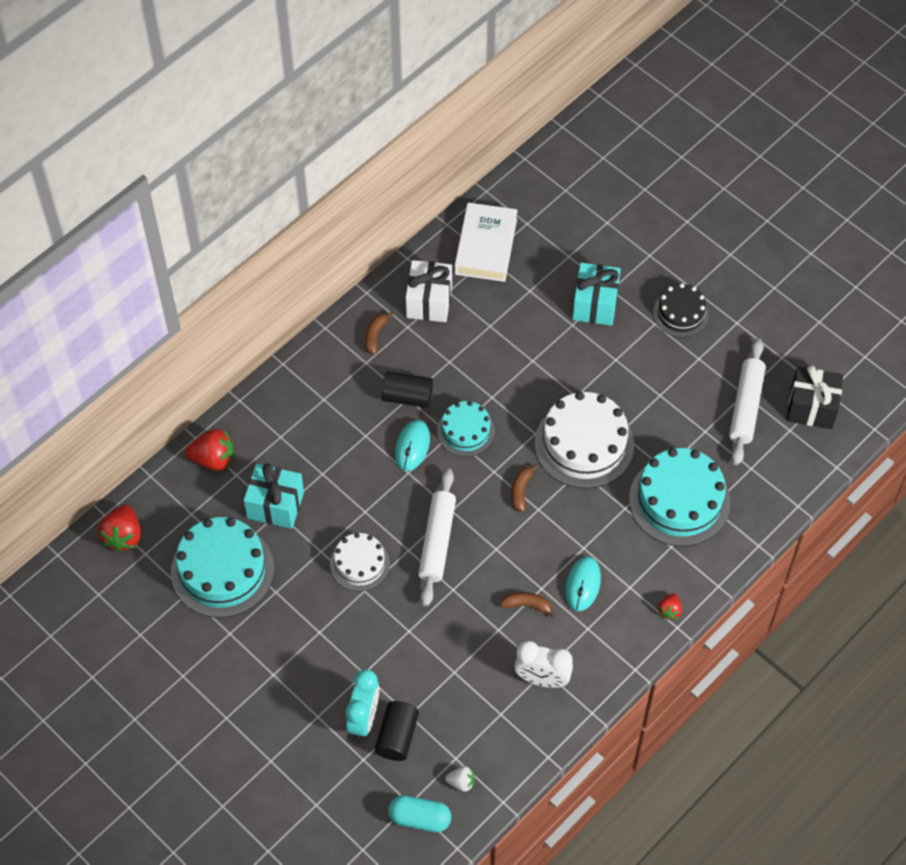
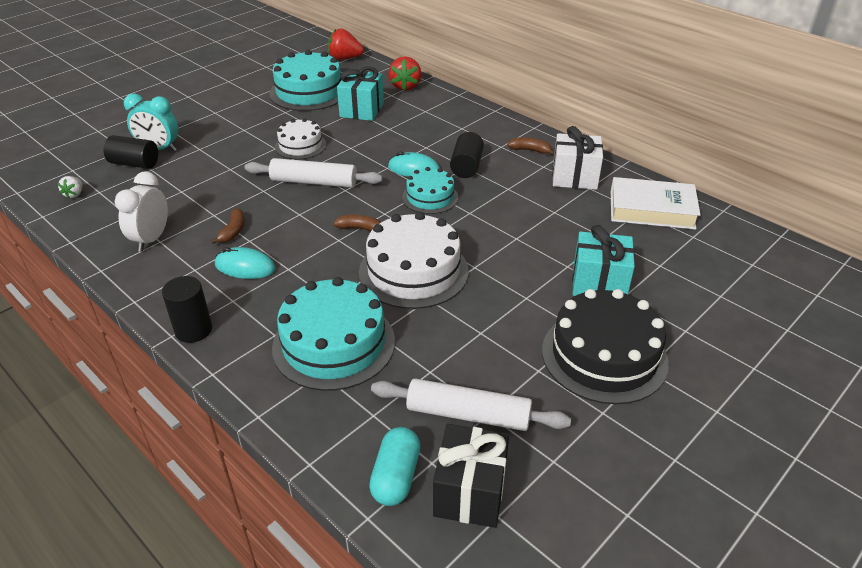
camera: 90 degrees right, 20 degrees down
(420, 818) = (55, 174): turquoise capsule -> turquoise capsule (396, 477)
(669, 610) = (193, 330): red strawberry -> black cylinder
(681, 313) = (604, 356): black cake -> black cake, size x1.72

